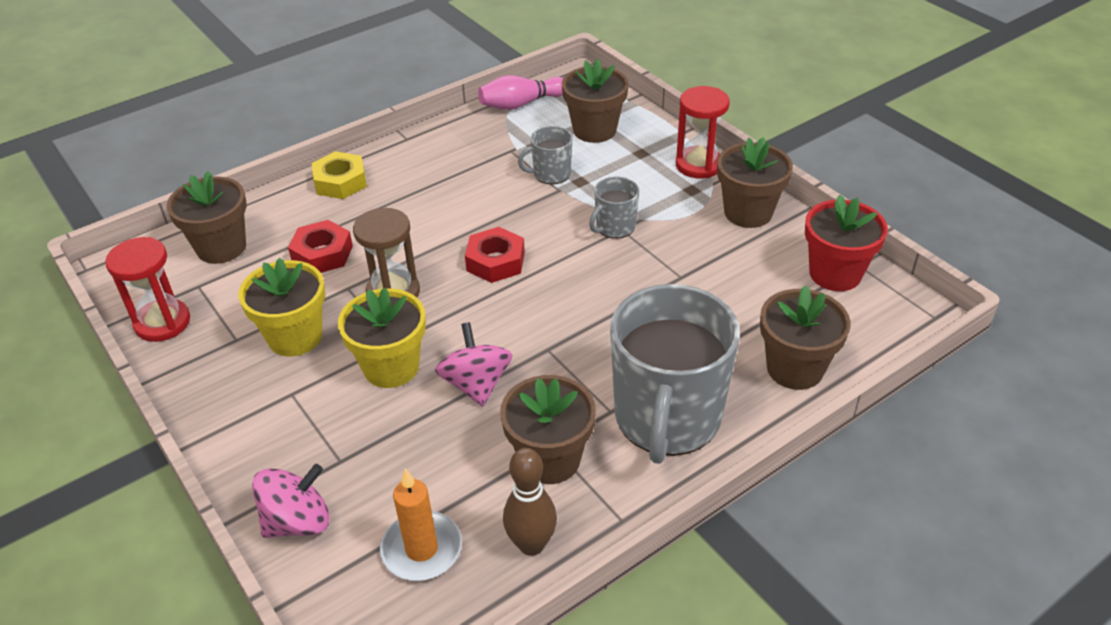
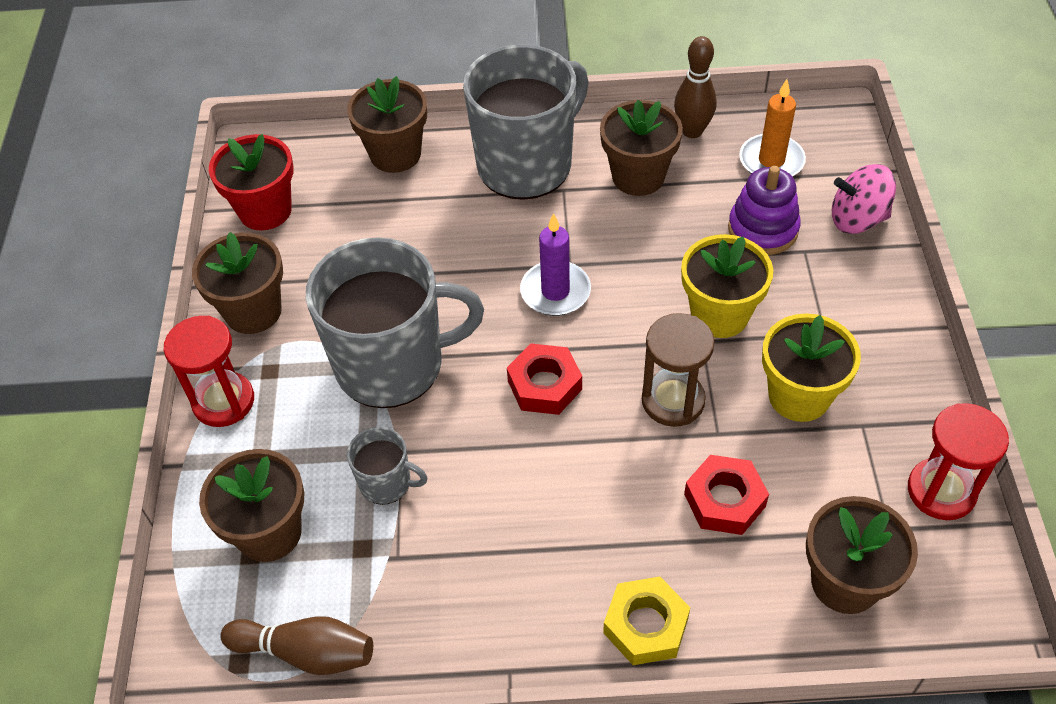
camera: 145 degrees left, 10 degrees up
(392, 463) = (763, 229): none -> purple stacking toy
(476, 384) = (653, 262): pink spinning top -> none
(521, 104) = (306, 652): pink bowling pin -> brown bowling pin
(541, 323) = (555, 291): none -> purple candle
(614, 227) = (392, 364): grey mug -> grey mug, size x2.24

